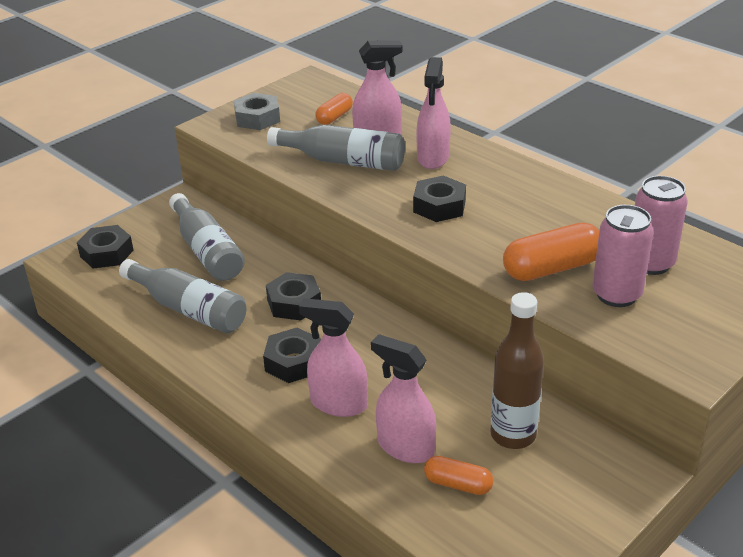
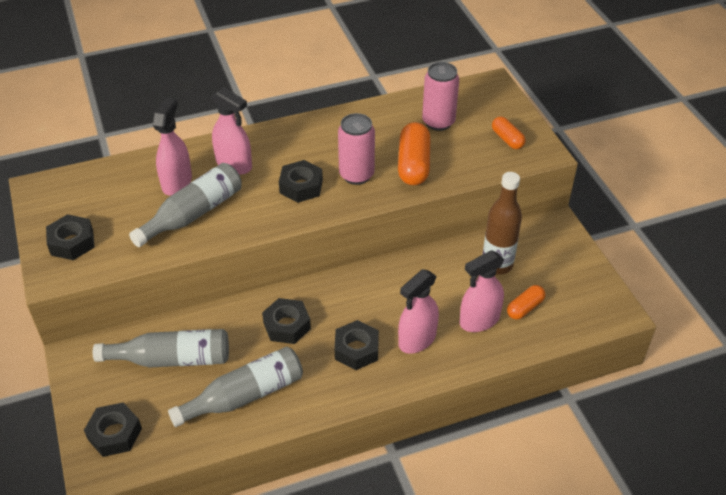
camera: 65 degrees left, 10 degrees up
(257, 118) = (72, 242): grey nut -> black nut
(334, 117) = (119, 195): orange capsule -> orange capsule (507, 139)
(616, 295) = (459, 150): pink can -> pink can (356, 175)

